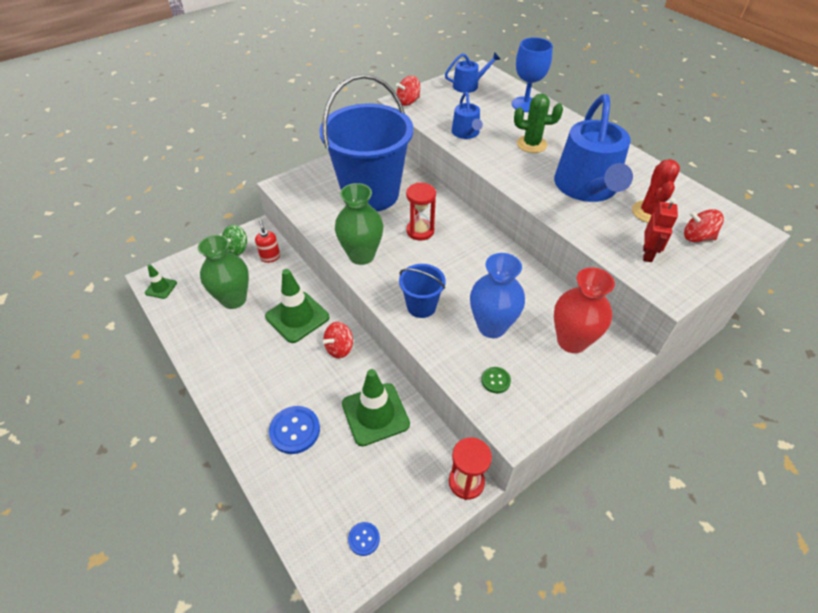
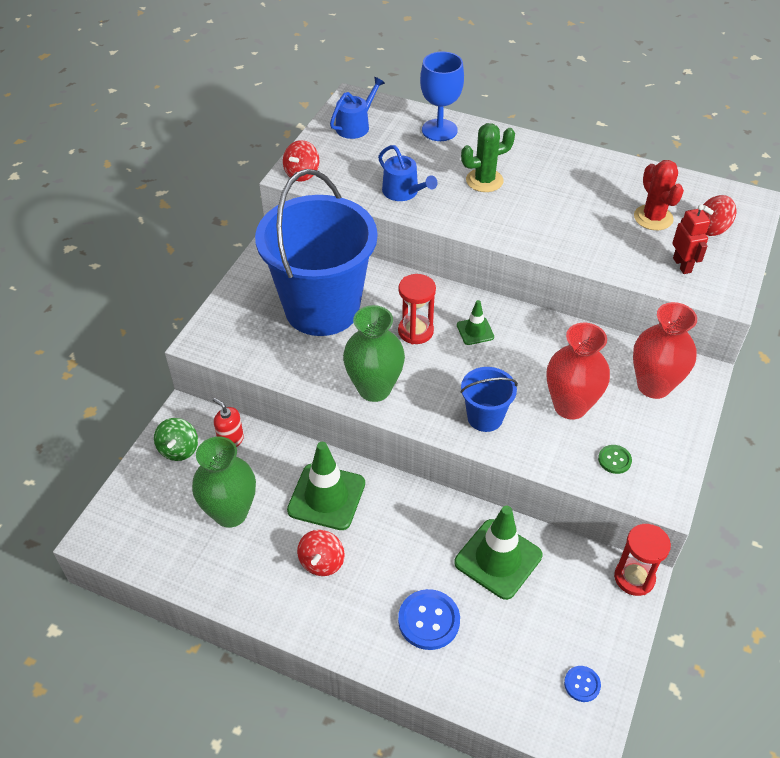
camera: 30 degrees left, 0 degrees up
(161, 288) = (121, 543): green traffic cone -> green traffic cone (475, 331)
(339, 348) = (404, 508): red spinning top -> red spinning top (322, 562)
(492, 326) = (570, 406): blue vase -> red vase
(587, 187) = (577, 212): blue watering can -> none

